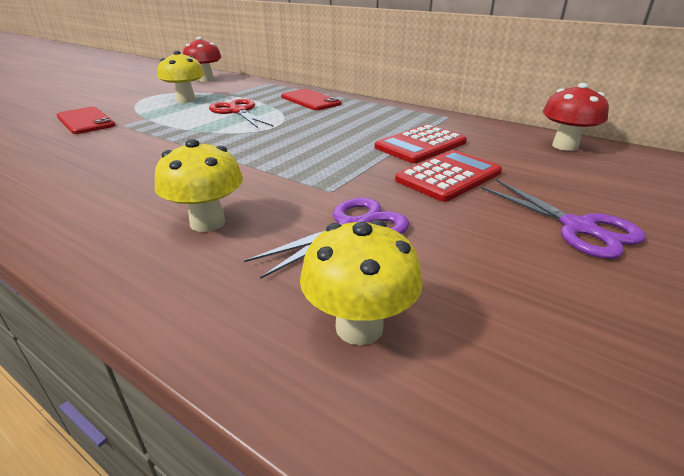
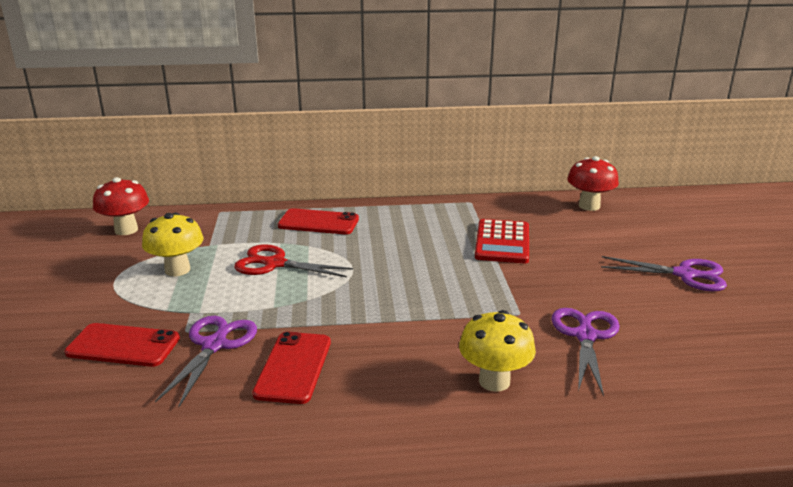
camera: 40 degrees left, 5 degrees down
(118, 135) = (215, 345): none -> purple scissors
(122, 160) = (293, 367): none -> red phone
(359, 327) = (690, 391): yellow mushroom -> none
(448, 176) = (567, 265): red calculator -> none

